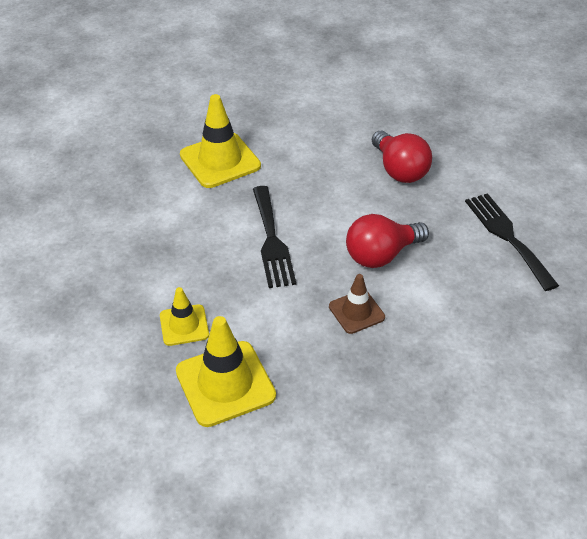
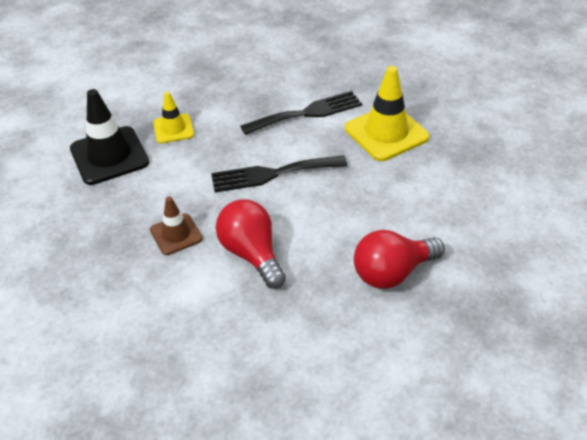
camera: 90 degrees right, 0 degrees up
(225, 383) = (109, 156): yellow traffic cone -> black traffic cone
(507, 236) = (281, 372): black fork -> black fork (307, 113)

